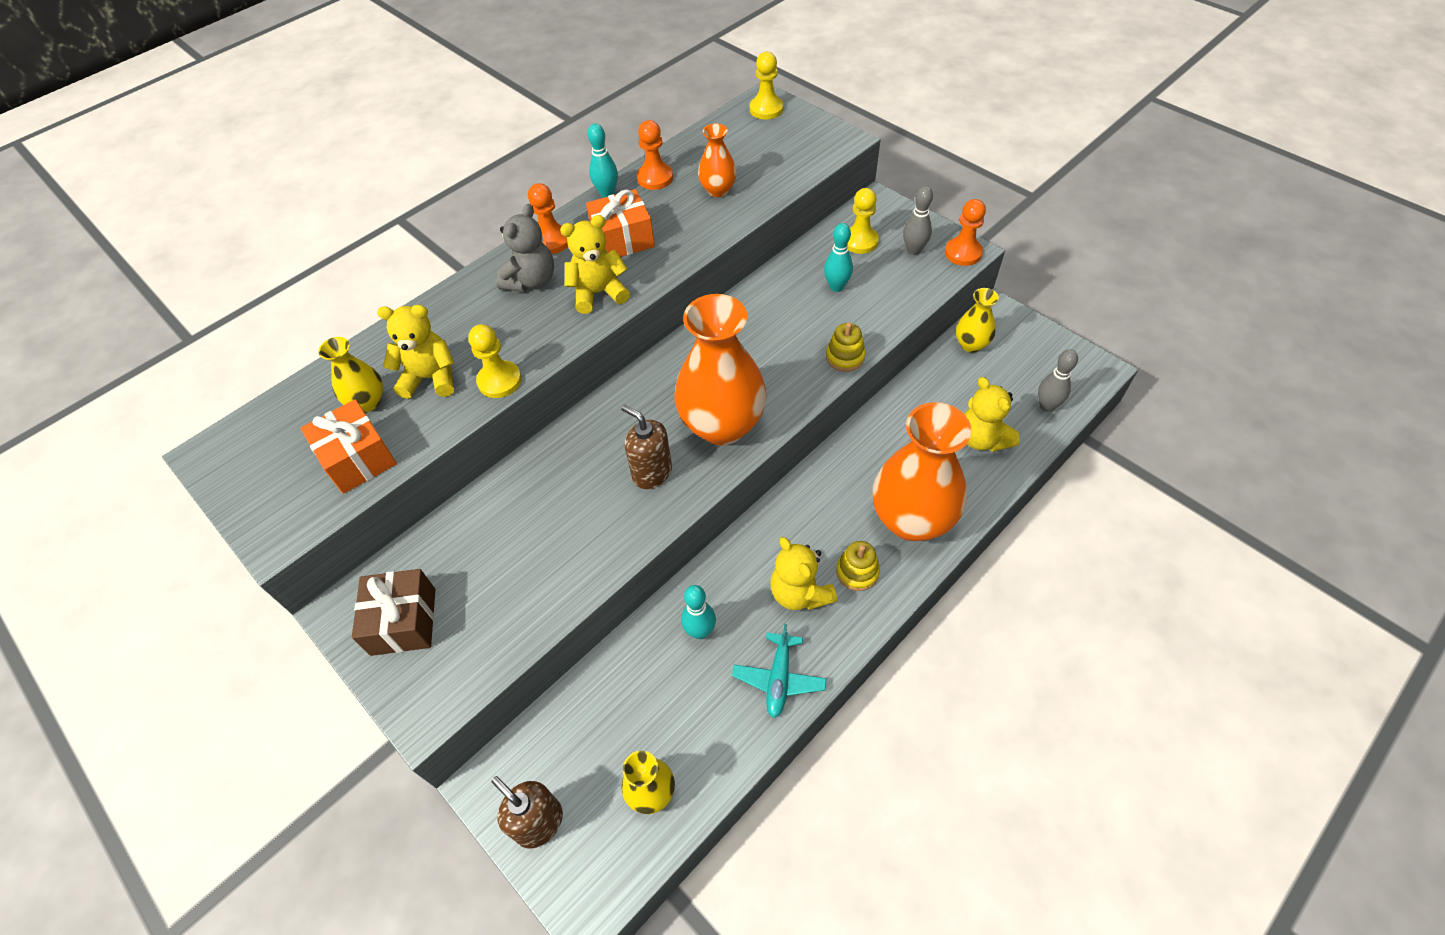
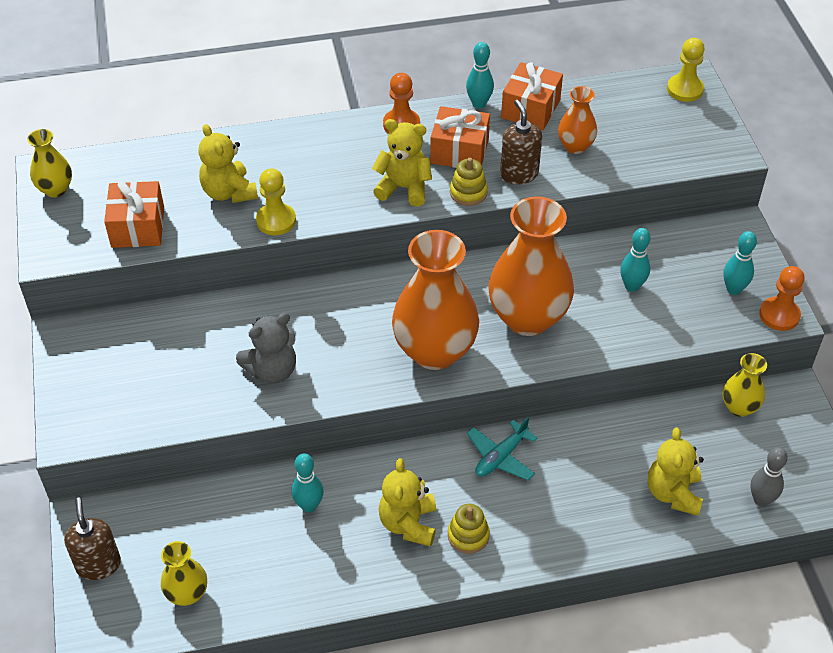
camera: 30 degrees right, 5 degrees down
(368, 402) = (173, 188): yellow vase -> yellow vase (55, 189)
(403, 621) = (98, 365): brown gift -> none
(431, 378) = (229, 192): yellow teddy bear -> yellow teddy bear turned 150 degrees counterclockwise
(531, 281) = (360, 151): grey teddy bear -> grey teddy bear (272, 370)
(652, 473) = (350, 357): brown soap dispenser -> brown soap dispenser (519, 174)
(655, 178) = (530, 109): orange pawn -> orange gift
(779, 679) = (340, 575): turquoise plane -> turquoise plane (501, 457)
(845, 357) = (585, 350): yellow stacking toy -> yellow stacking toy (468, 192)
(860, 241) = (690, 256): yellow pawn -> none
(911, 520) = (549, 522): orange vase -> orange vase (528, 318)
(913, 250) = (733, 289): grey bowling pin -> turquoise bowling pin

